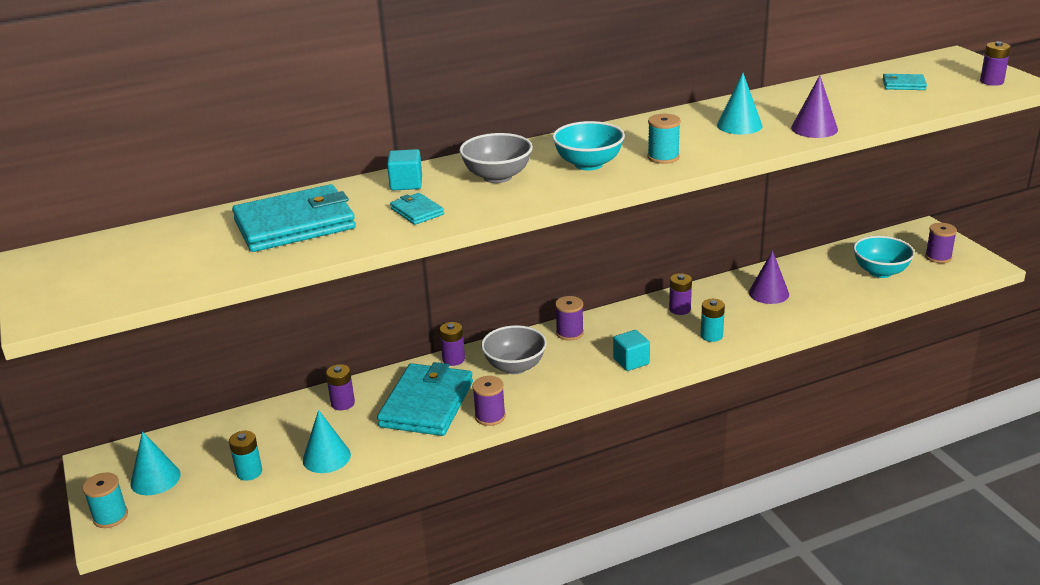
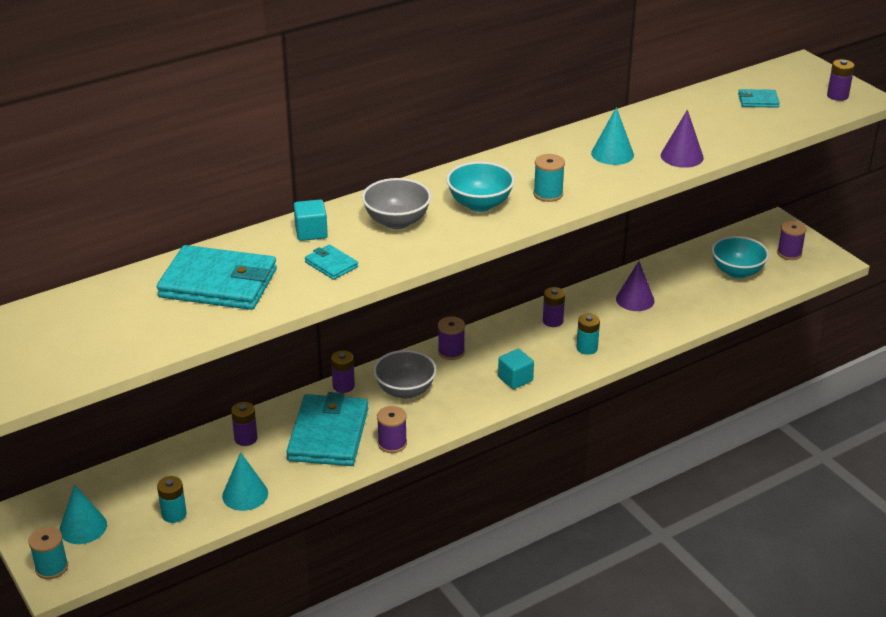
camera: 10 degrees left, 5 degrees up
(295, 224) = (218, 283): turquoise wallet -> turquoise wallet turned 45 degrees clockwise

